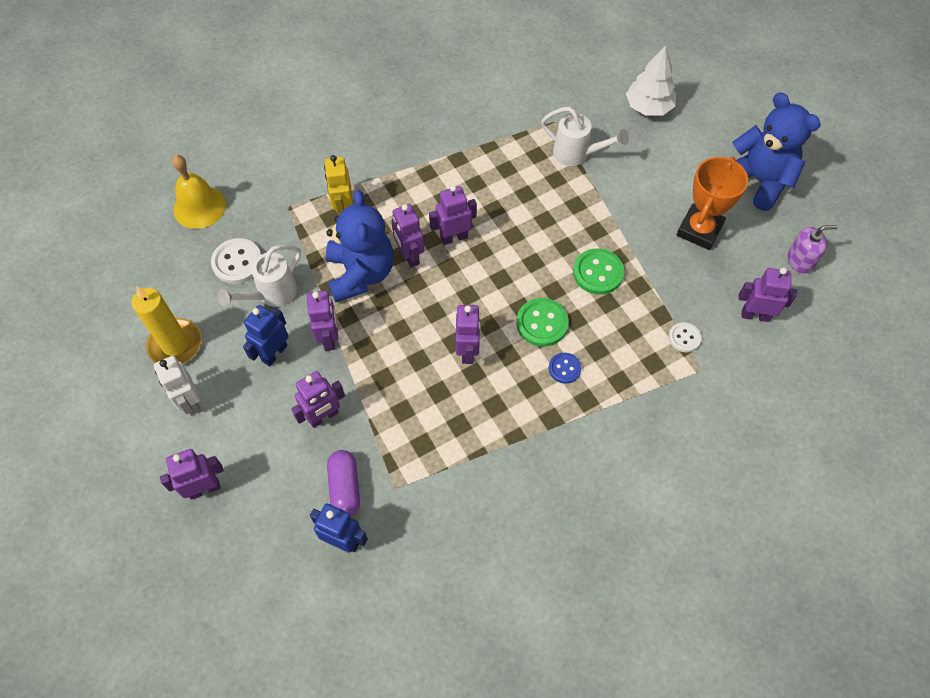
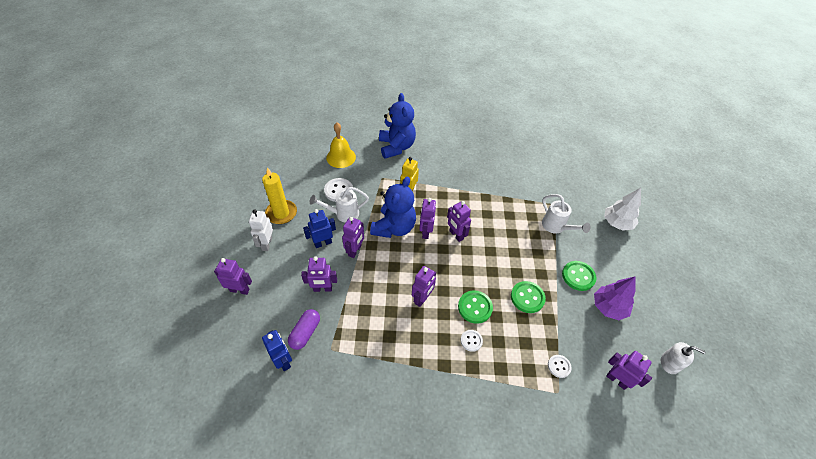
camera: 30 degrees right, 10 degrees down
(454, 237) = (456, 235): purple robot -> purple robot turned 135 degrees counterclockwise
(564, 368) = (471, 341): blue button -> white button
(642, 209) = (578, 276): none -> green button
(699, 230) = (608, 307): orange trophy -> purple tree
(758, 181) = (667, 299): blue teddy bear -> blue teddy bear (396, 147)
(800, 260) = (669, 363): purple soap dispenser -> white soap dispenser

